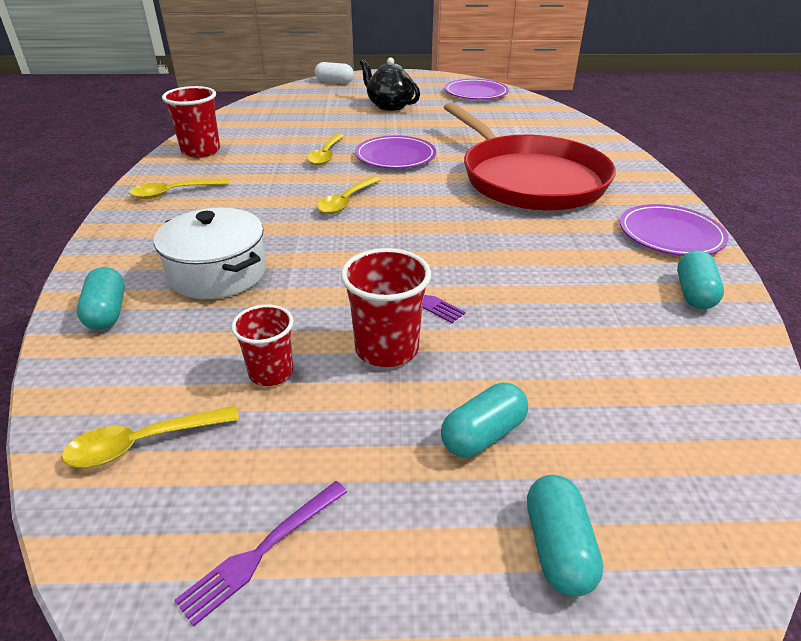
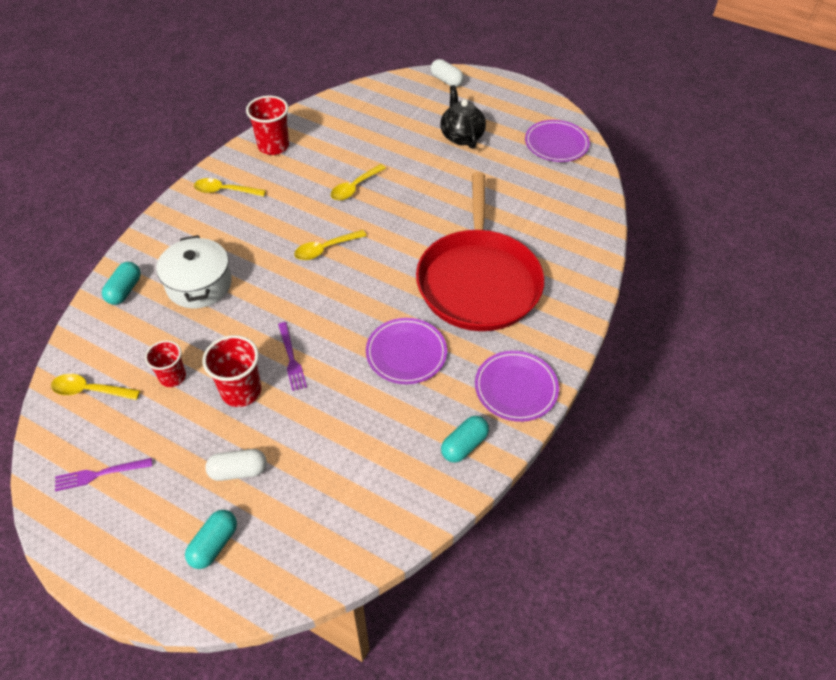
camera: 30 degrees right, 15 degrees up
(395, 156) = (404, 210): purple plate -> purple plate (406, 353)
(483, 435) = (238, 471): turquoise capsule -> white capsule

